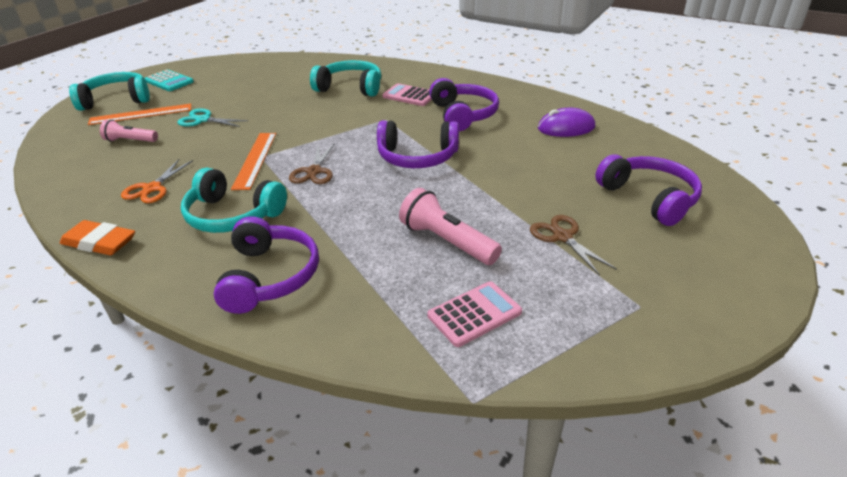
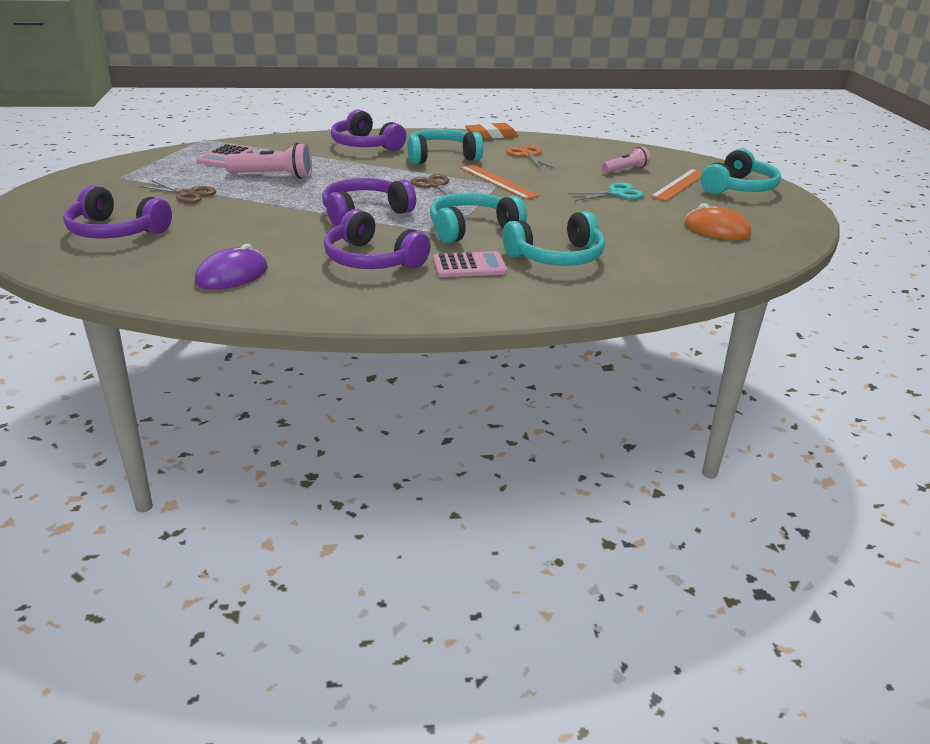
camera: 140 degrees right, 5 degrees down
(169, 81) = (756, 213): turquoise calculator -> none
(223, 78) = (716, 230): none -> orange mouse
(363, 119) = (472, 229): none -> turquoise headphones

